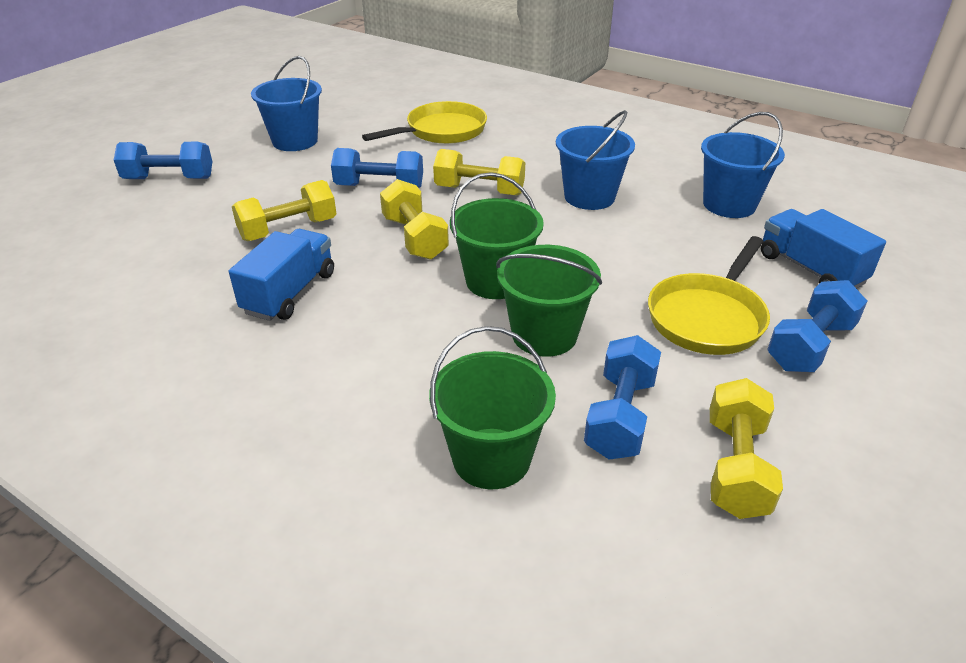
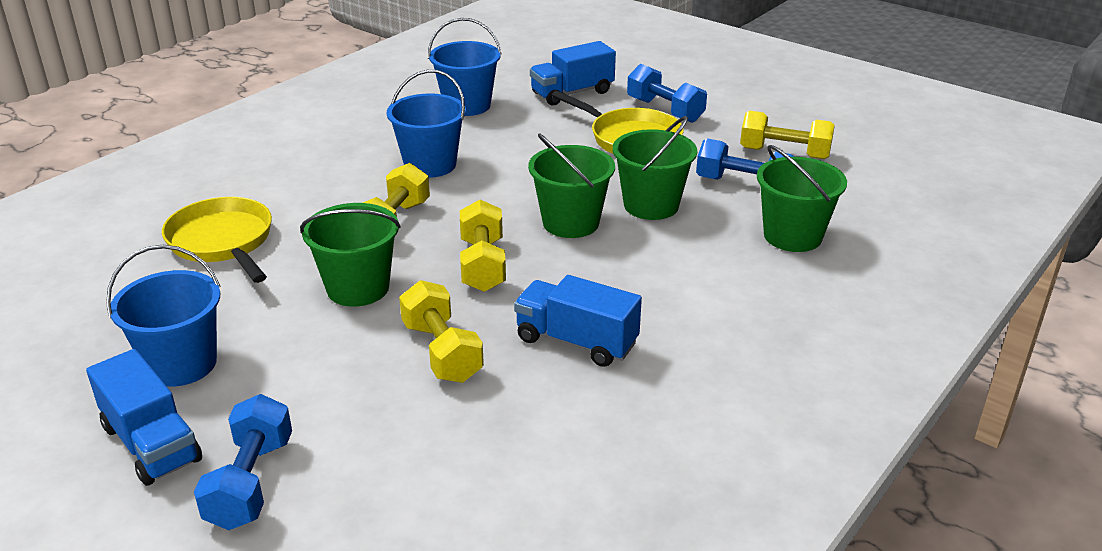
camera: 85 degrees left, 5 degrees down
(218, 145) = (151, 443): none -> blue truck
(379, 187) = (358, 288): blue dumbbell -> green bucket
(414, 238) = (483, 265): yellow dumbbell -> yellow dumbbell turned 75 degrees counterclockwise

